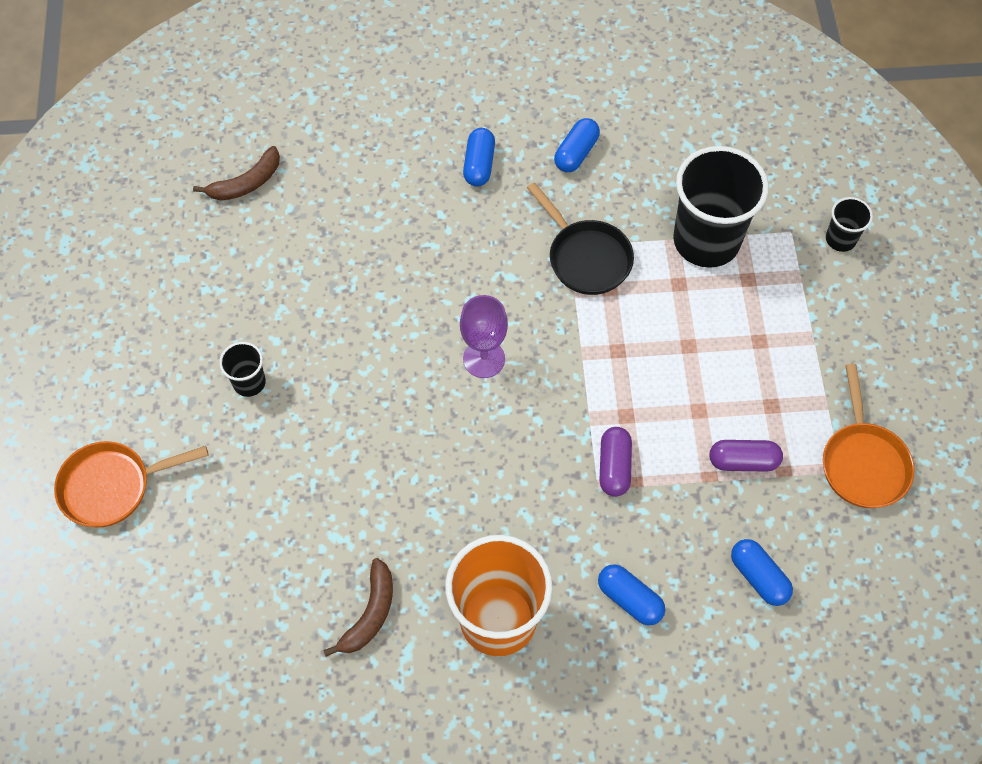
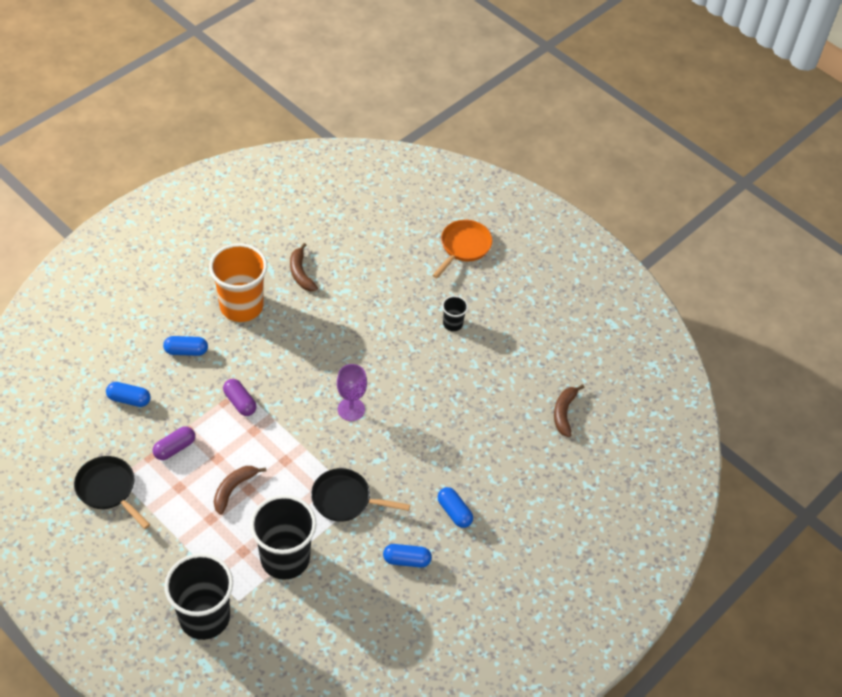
camera: 135 degrees right, 10 degrees down
(576, 153) = (406, 560): blue capsule -> blue capsule turned 75 degrees counterclockwise
(706, 358) = (233, 489): none -> brown banana
(840, 239) = (204, 617): black cup -> black cup, size x2.16
(863, 462) = (108, 489): orange pan -> black pan

